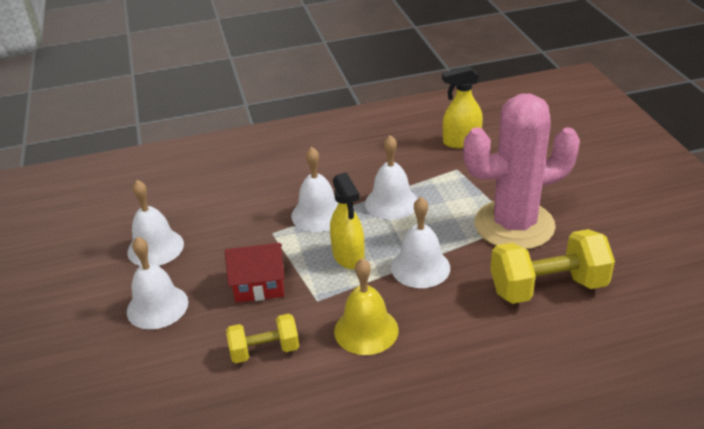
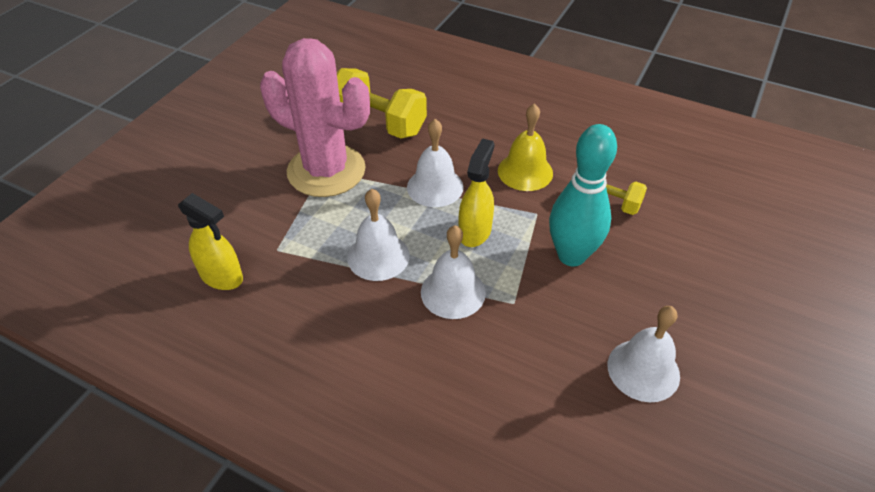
camera: 140 degrees left, 10 degrees up
(157, 306) = (675, 295): white bell -> none
(259, 285) = (571, 255): red house -> turquoise bowling pin

